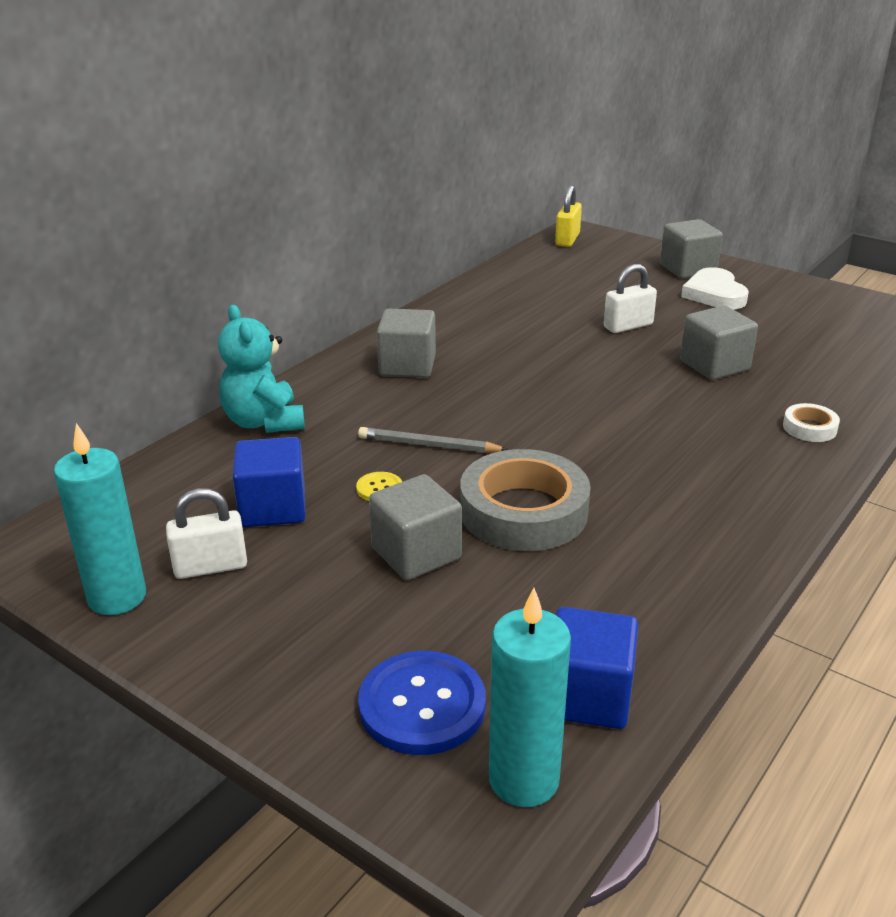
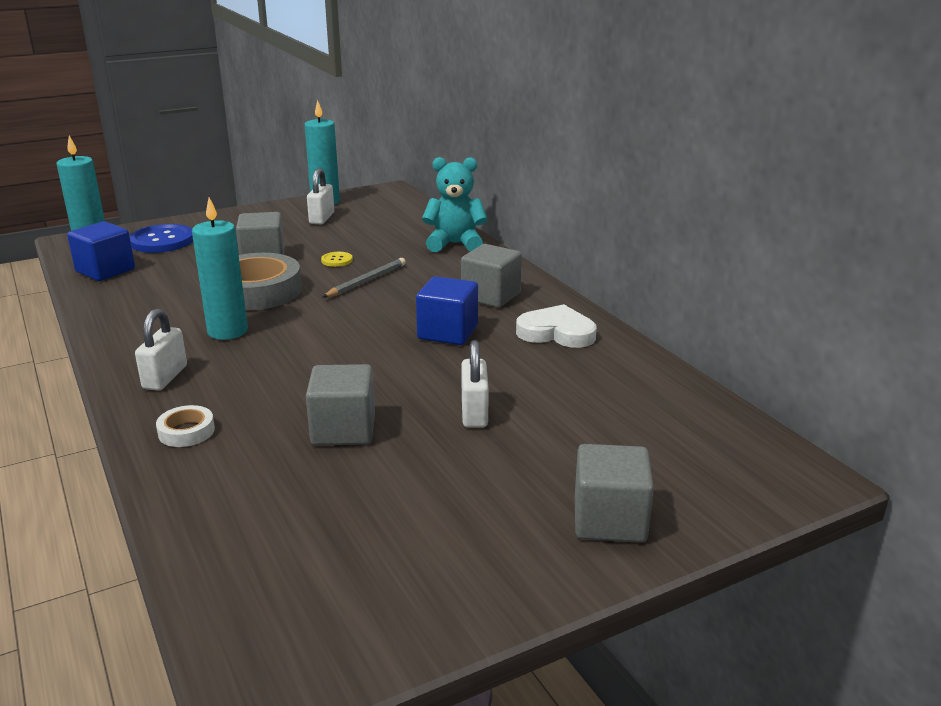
camera: 115 degrees right, 5 degrees down
(273, 508) = (354, 235): blue cube -> blue cube (448, 332)
(567, 240) = (773, 458): yellow padlock -> none
(637, 485) = (227, 331): none -> turquoise candle
(714, 294) = (510, 506): white heart -> white heart (556, 332)
(760, 479) = (165, 377): none -> white padlock

